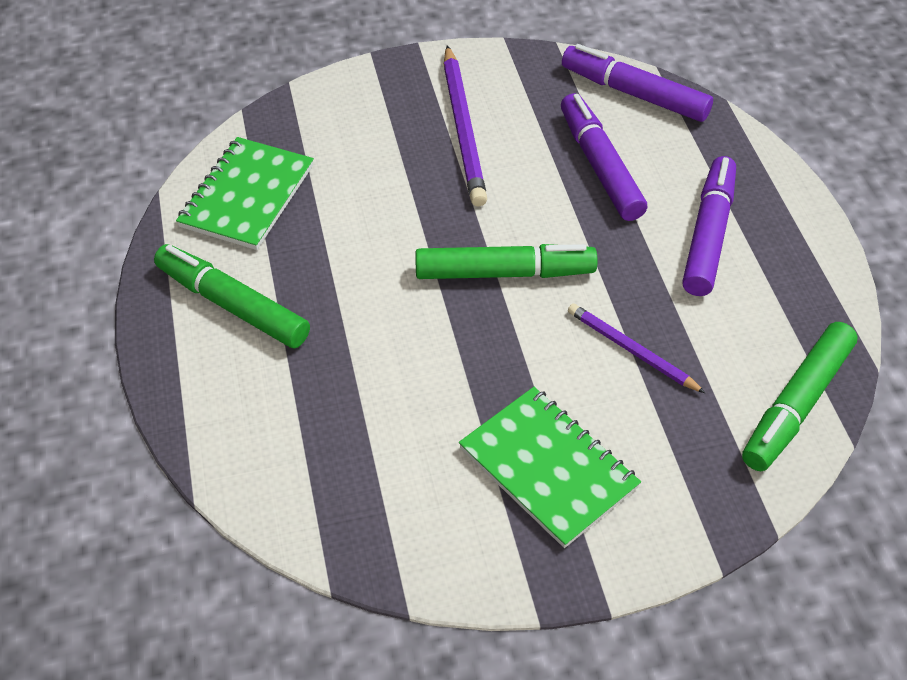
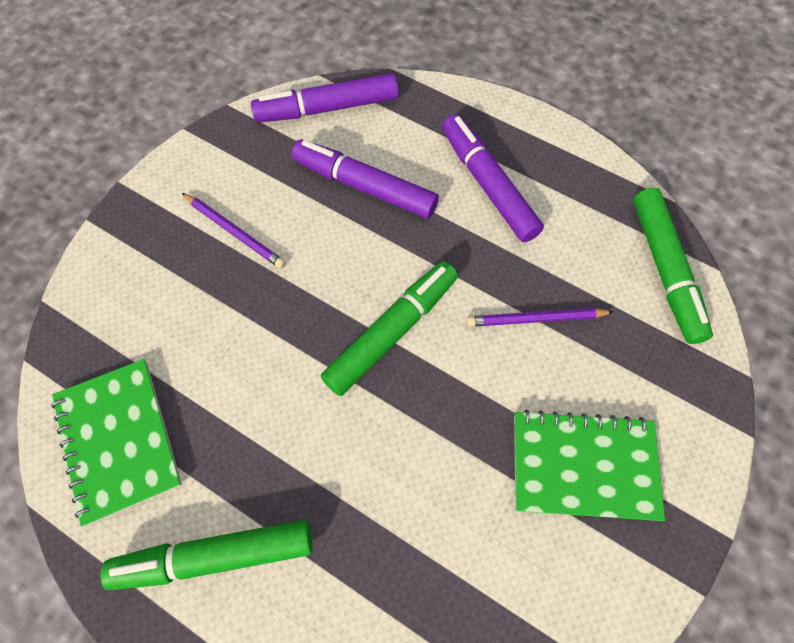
camera: 45 degrees left, 15 degrees up
(463, 129) = (235, 232): purple pencil -> purple pencil, size x0.61

